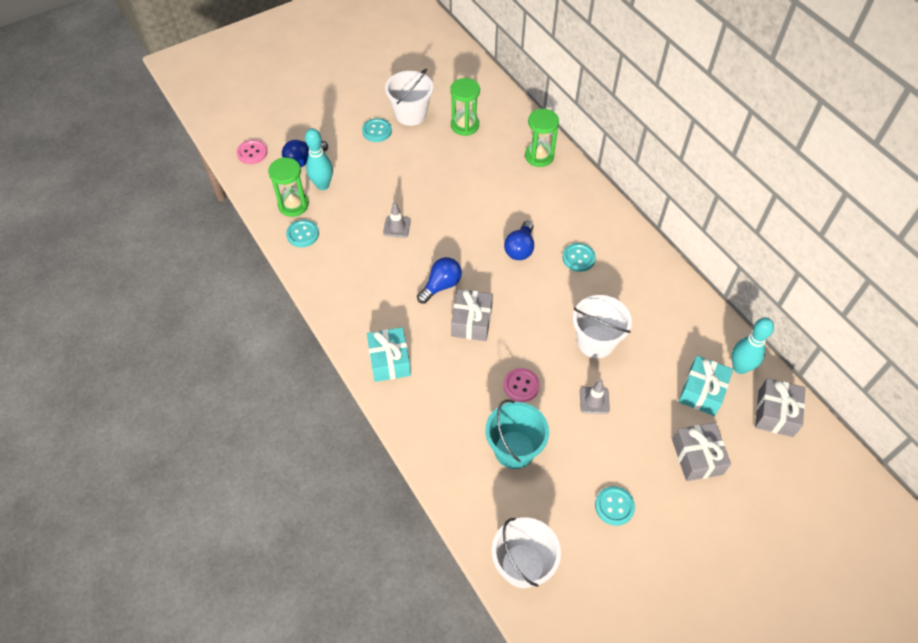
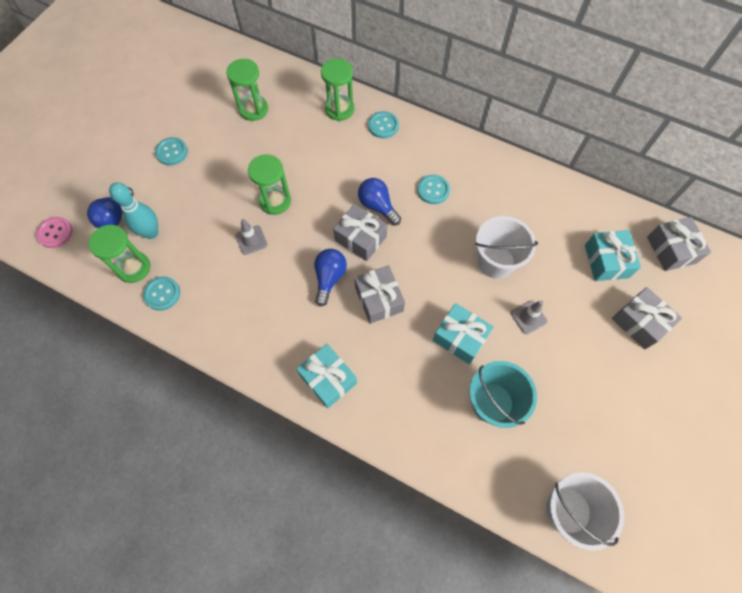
camera: 30 degrees left, 10 degrees up
(410, 114) = (195, 120): white bucket -> none
(435, 205) = (275, 201): none -> green hourglass
(488, 267) = (360, 238): none -> grey gift
(520, 248) = (377, 206): blue light bulb -> blue light bulb turned 150 degrees clockwise
(521, 386) = (460, 338): pink button -> turquoise gift
(614, 506) = (605, 406): turquoise button -> turquoise button (383, 126)
(740, 367) = (620, 224): turquoise bowling pin -> none

